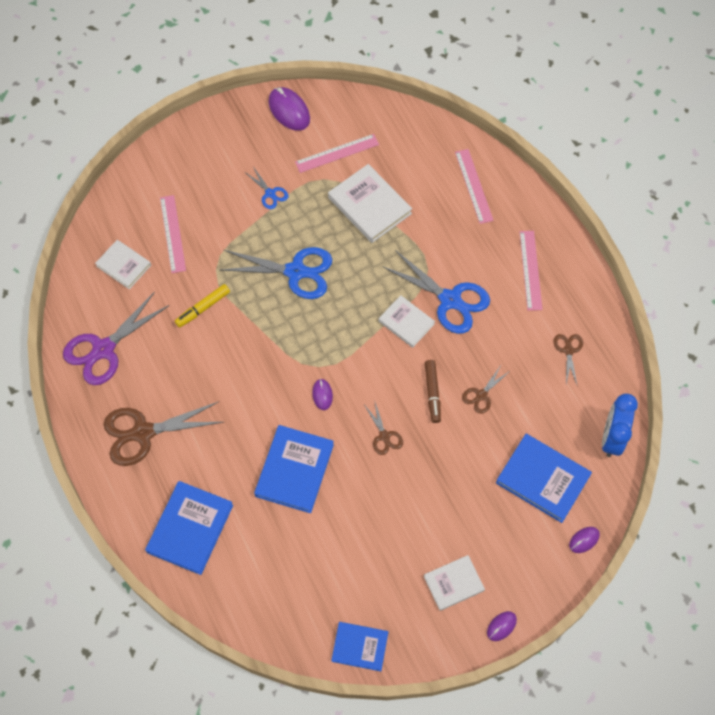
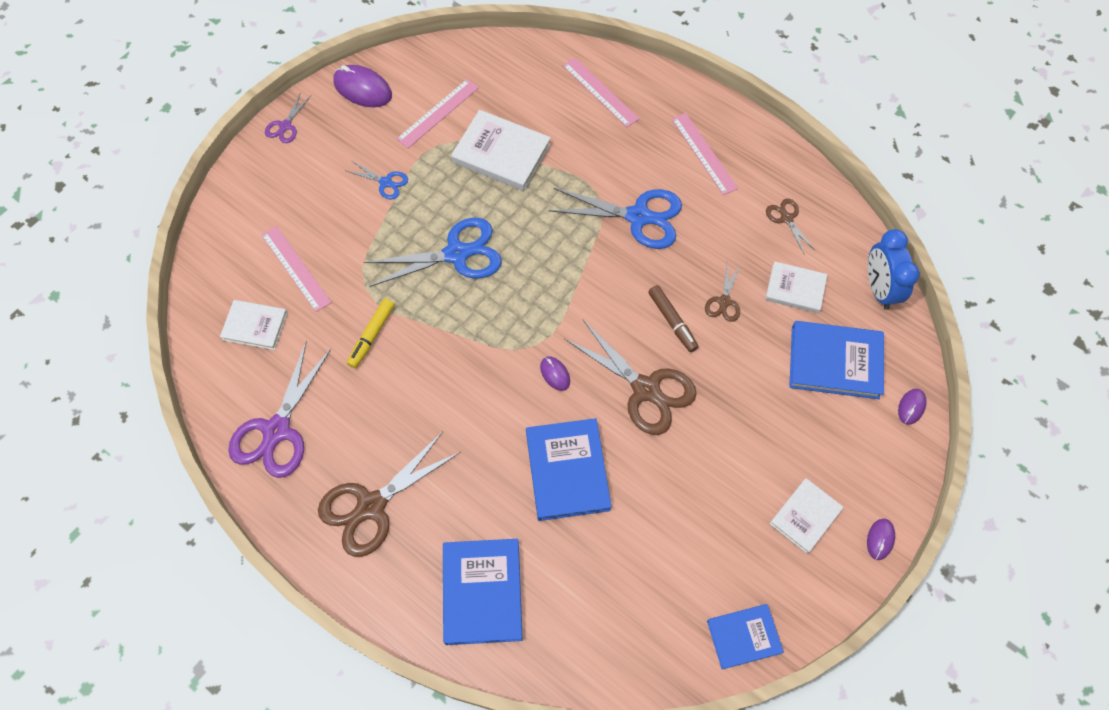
camera: 25 degrees left, 0 degrees up
(217, 118) = (285, 126): none -> purple scissors
(384, 436) = (646, 389): brown scissors -> brown scissors, size x2.02
(406, 322) = (605, 259): white book -> white book (795, 289)

